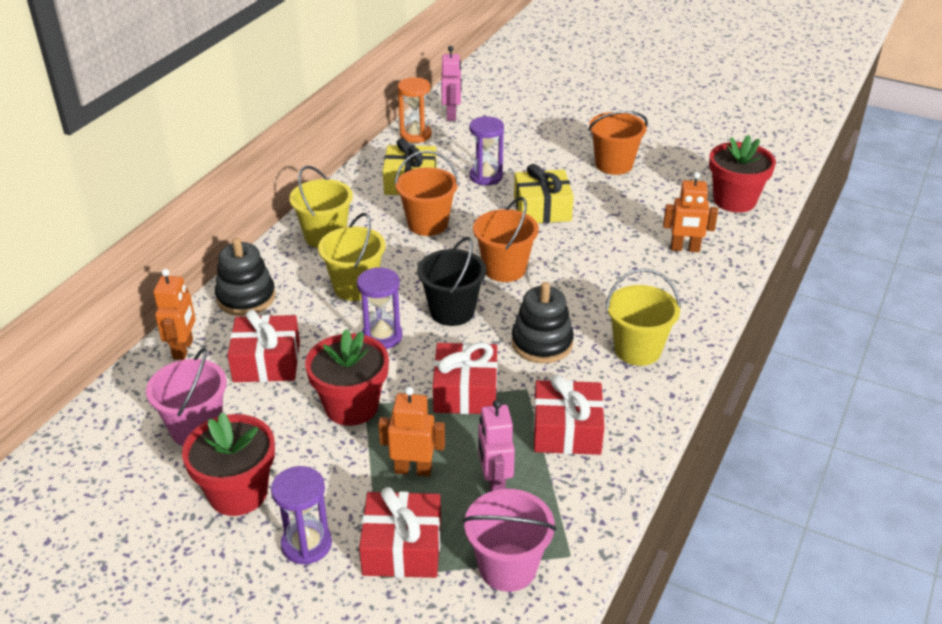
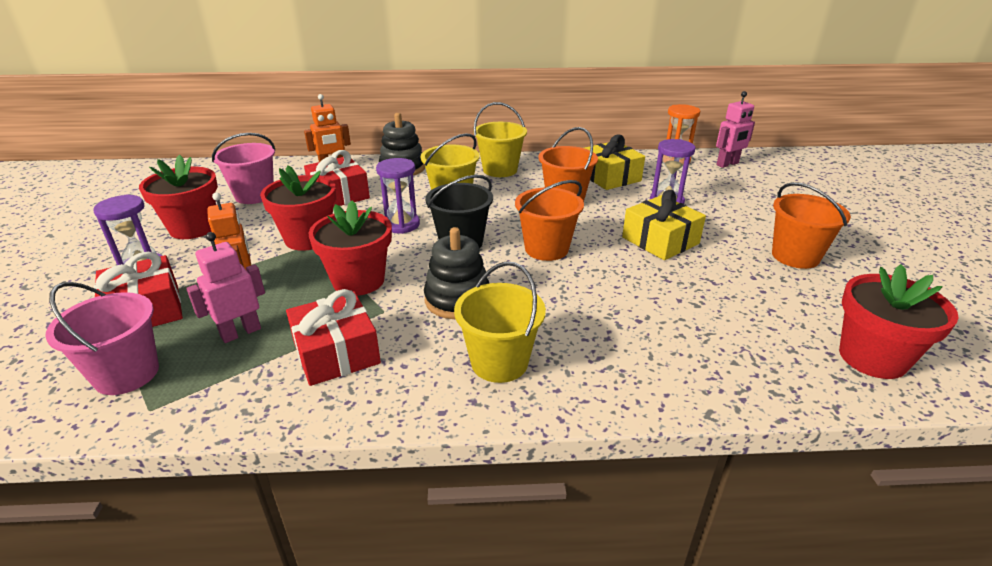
camera: 60 degrees right, 5 degrees down
(465, 391) = (358, 281): red gift -> red flower pot
(685, 249) = (718, 345): orange robot -> none

